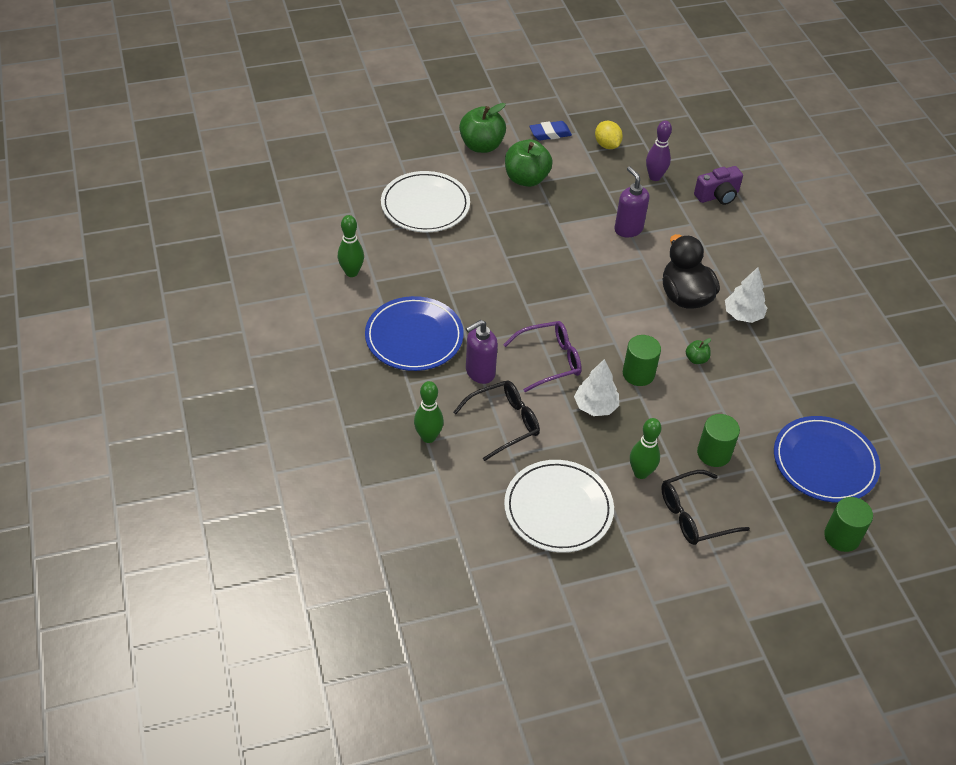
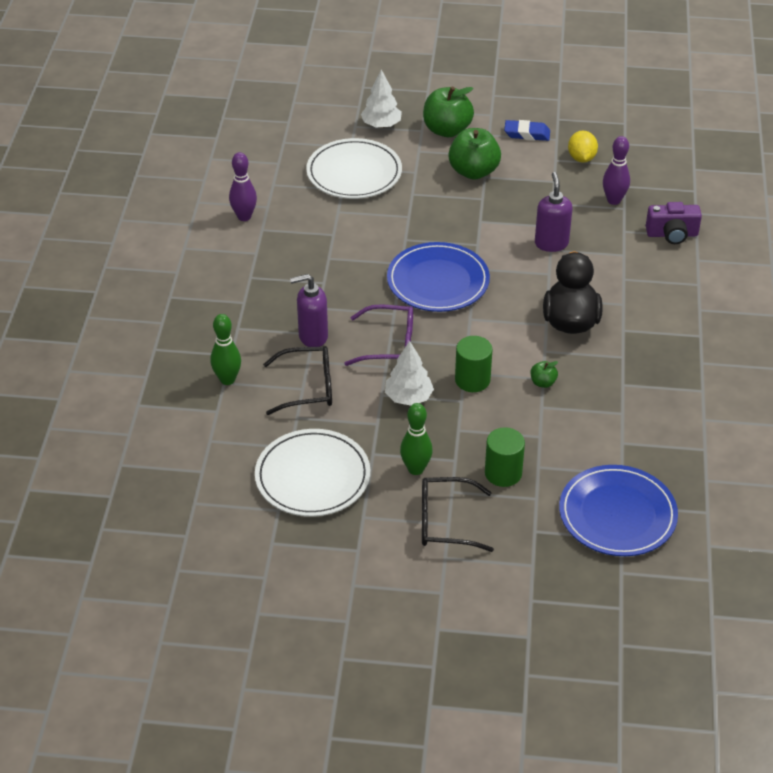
camera: 25 degrees right, 5 degrees down
(351, 272) = (244, 217): green bowling pin -> purple bowling pin
(414, 337) = (268, 289): blue plate -> blue plate (438, 281)
(743, 315) = (622, 354): white tree -> white tree (381, 125)
(842, 537) = (588, 587): green cylinder -> none

